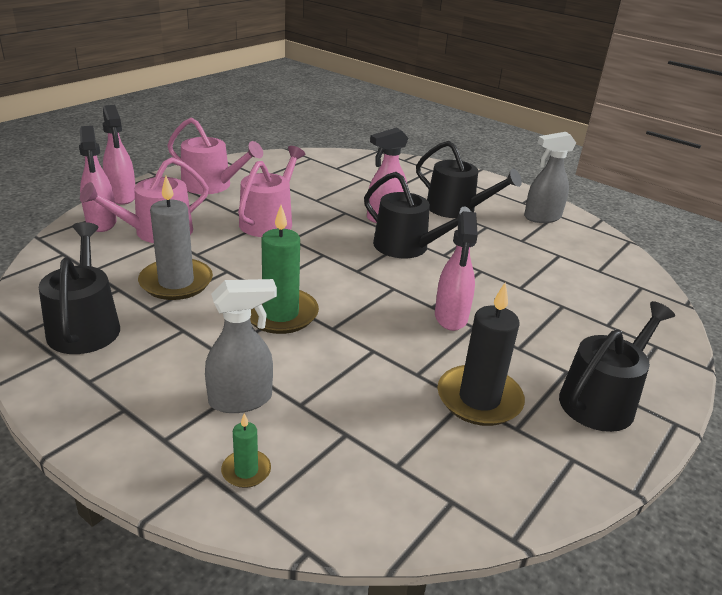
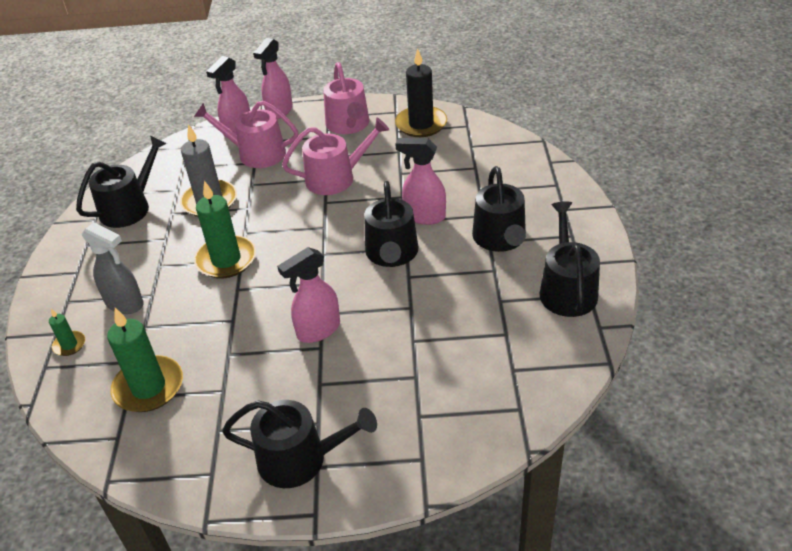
camera: 55 degrees right, 10 degrees up
(399, 443) = (148, 387): none -> green candle
(479, 399) = (231, 397): black candle -> black candle (421, 124)
(542, 217) = (567, 289): grey spray bottle -> black watering can

